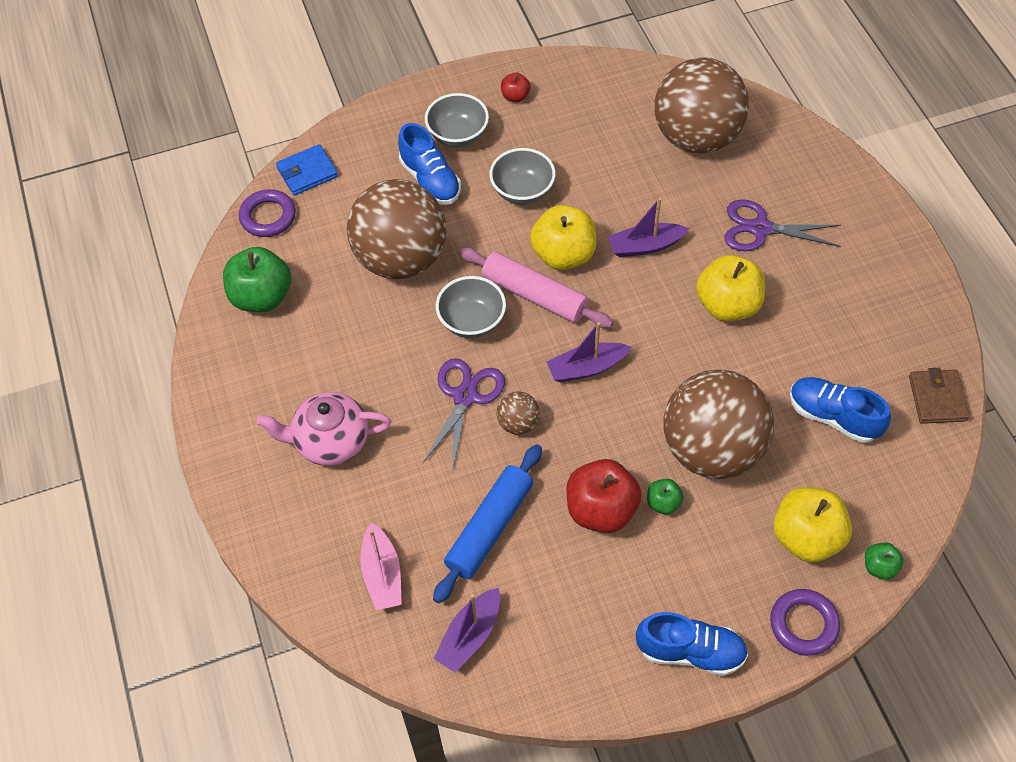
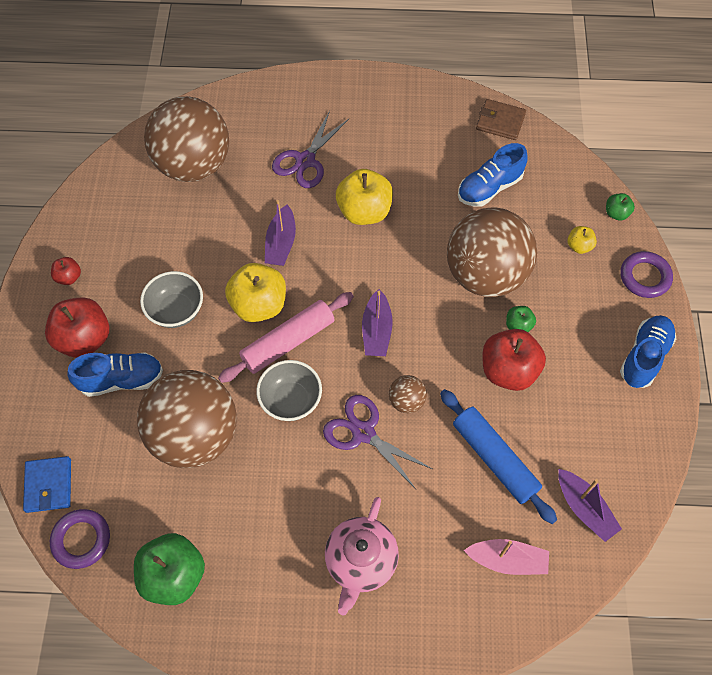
camera: 70 degrees left, 5 degrees up
(458, 135) = (84, 339): grey bowl -> red apple
(806, 537) = (579, 246): yellow apple -> yellow apple, size x0.49

